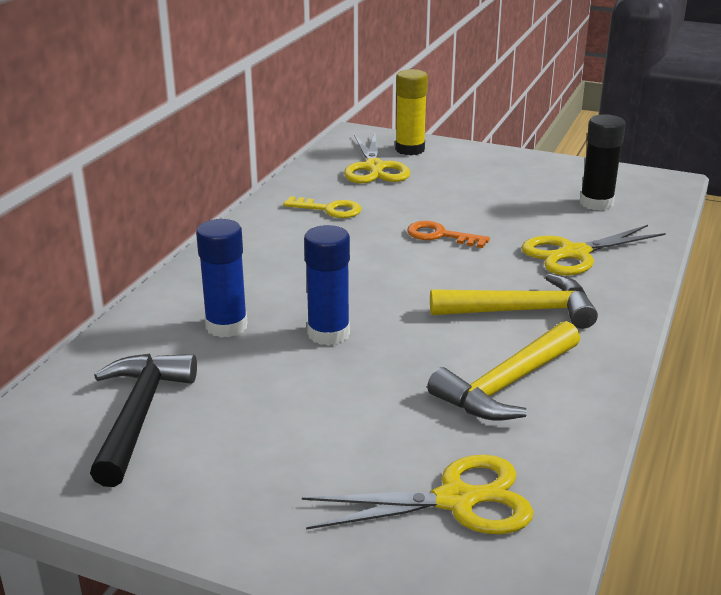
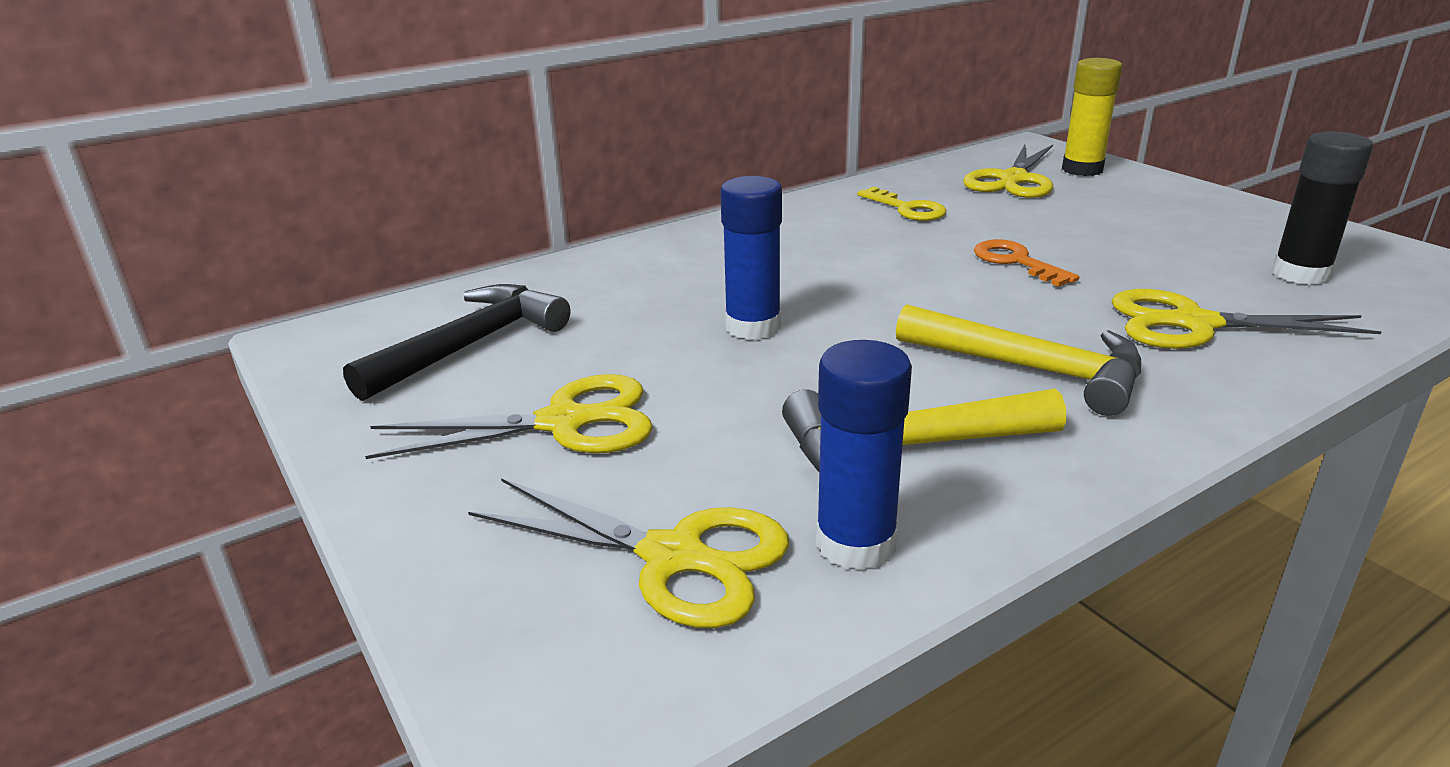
camera: 35 degrees right, 0 degrees up
(226, 326) = (656, 290): blue glue stick -> blue glue stick (855, 543)
(286, 446) = (564, 423): none -> yellow scissors

